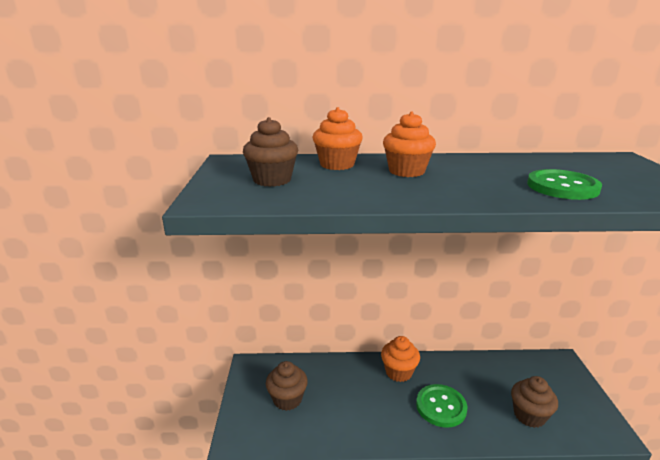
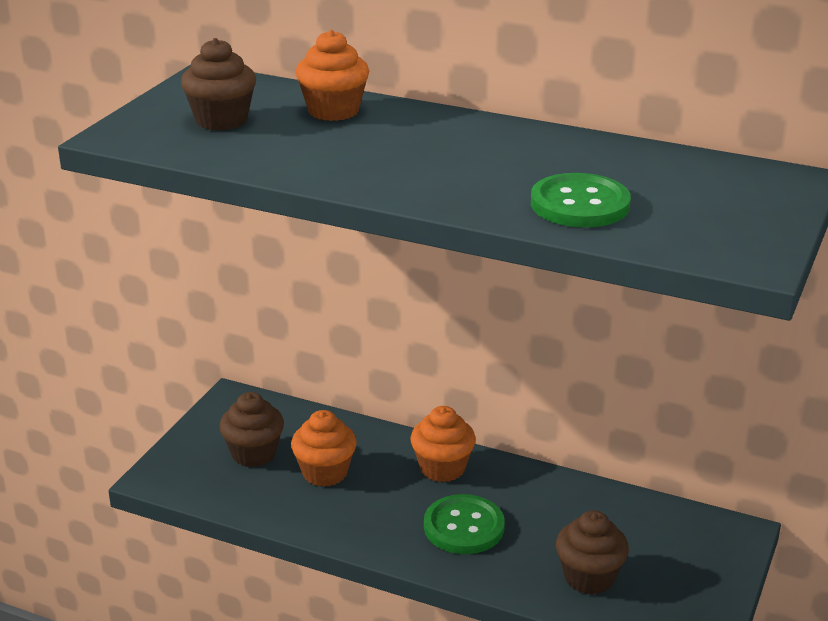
camera: 25 degrees right, 5 degrees up
(406, 171) = (410, 139): orange cupcake -> orange cupcake (325, 472)

